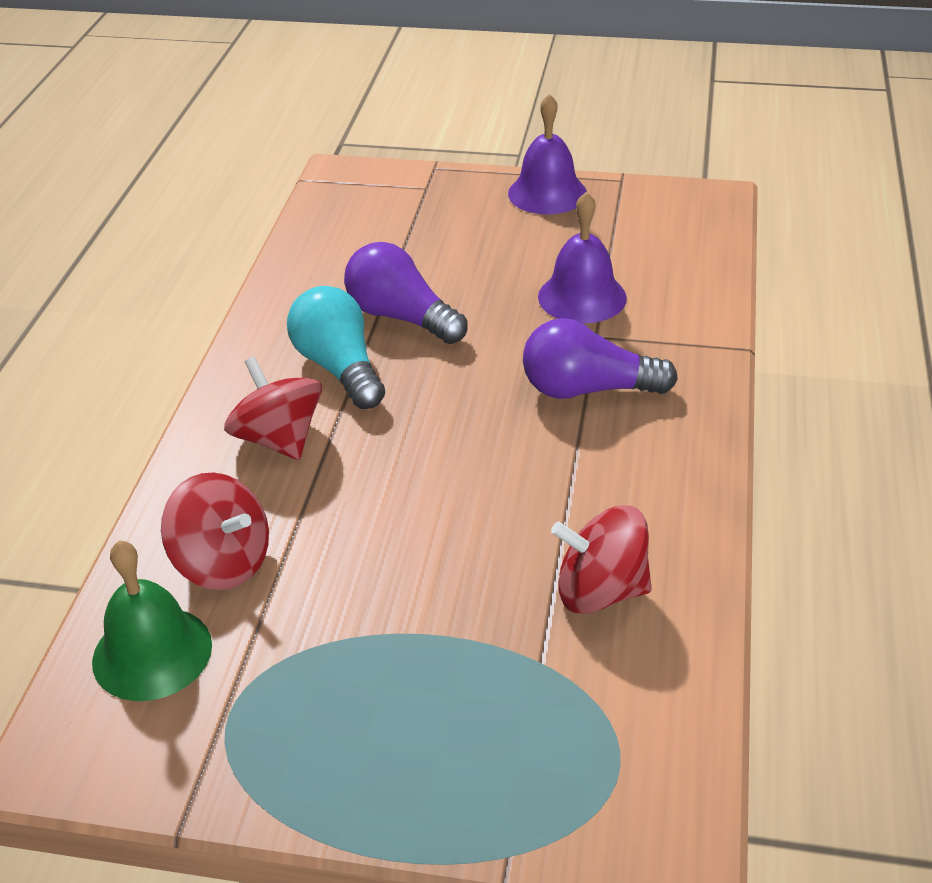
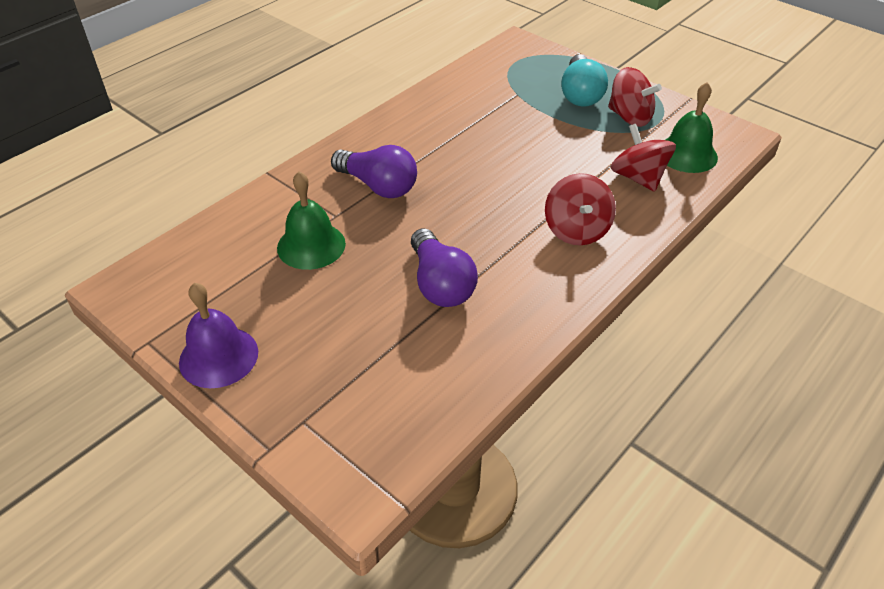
camera: 150 degrees left, 5 degrees up
(339, 368) = (510, 262): turquoise light bulb -> turquoise light bulb (580, 94)
(582, 297) = (311, 245): purple bell -> green bell
(600, 591) = (470, 104): red spinning top -> red spinning top (629, 117)

